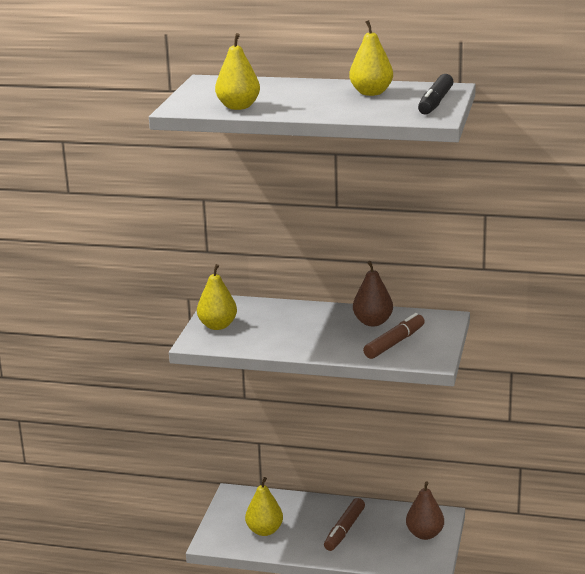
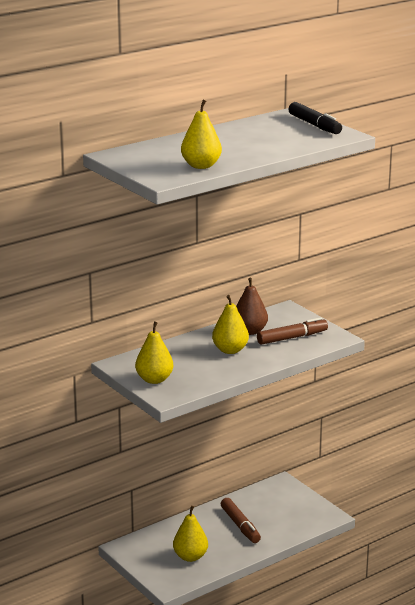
camera: 50 degrees left, 0 degrees up
(371, 93) = (256, 130): yellow pear -> yellow pear (230, 350)
(394, 343) = (292, 338): brown marker -> brown marker turned 75 degrees clockwise
(424, 534) = (292, 499): brown pear -> none

